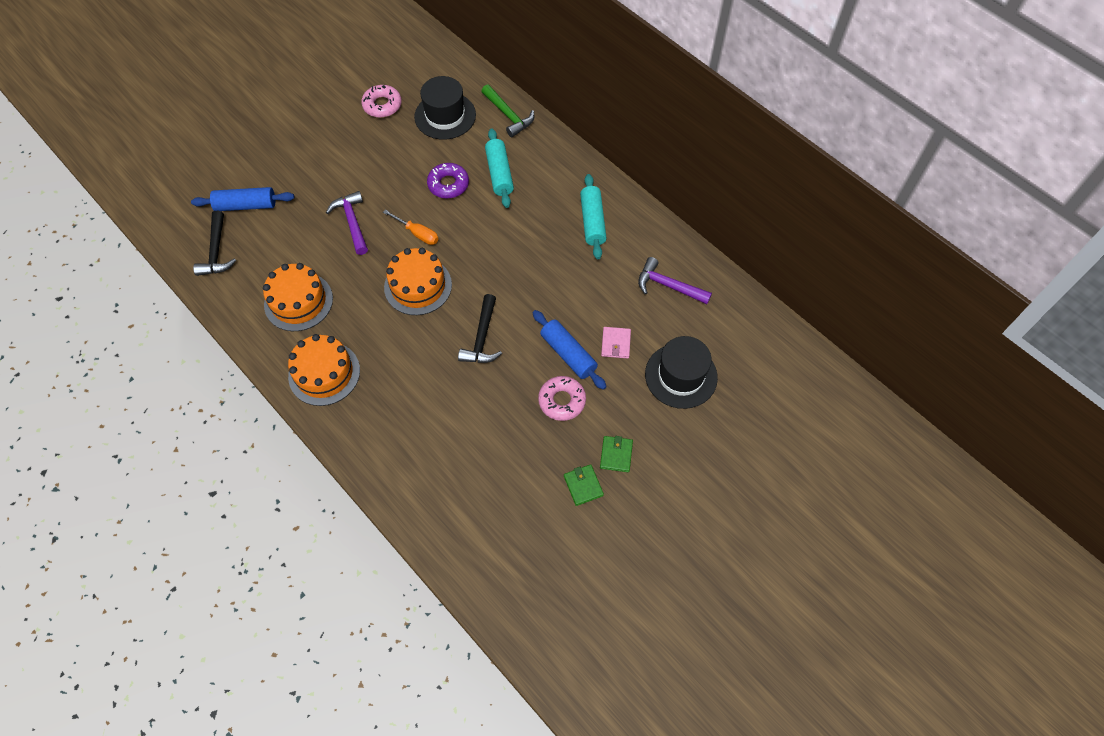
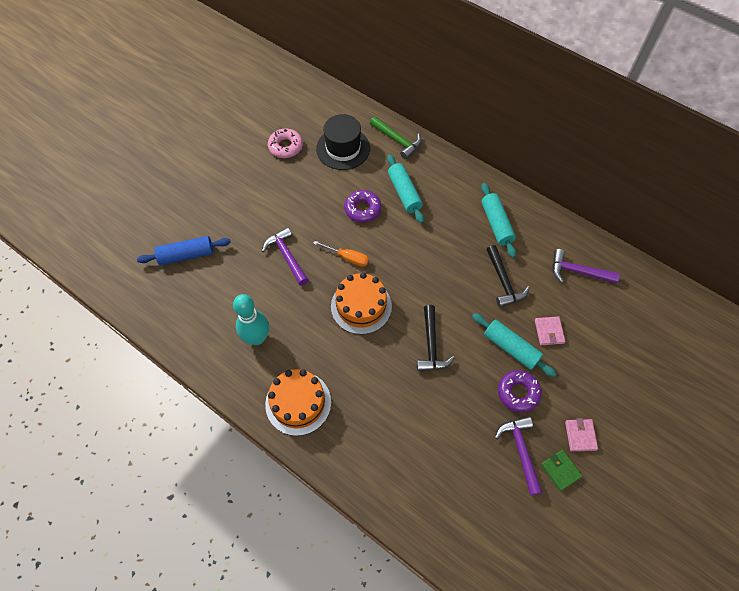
camera: 10 degrees left, 0 degrees up
(216, 251) = (169, 302): black hammer -> black hammer (503, 282)
(298, 301) = (257, 338): orange cake -> turquoise bowling pin
(546, 459) = (520, 451): none -> purple hammer
(562, 401) = (518, 393): pink donut -> purple donut
(568, 354) = (511, 348): blue rolling pin -> turquoise rolling pin
(616, 455) = (580, 435): green wallet -> pink wallet
(681, 376) = (613, 352): black hat -> none

